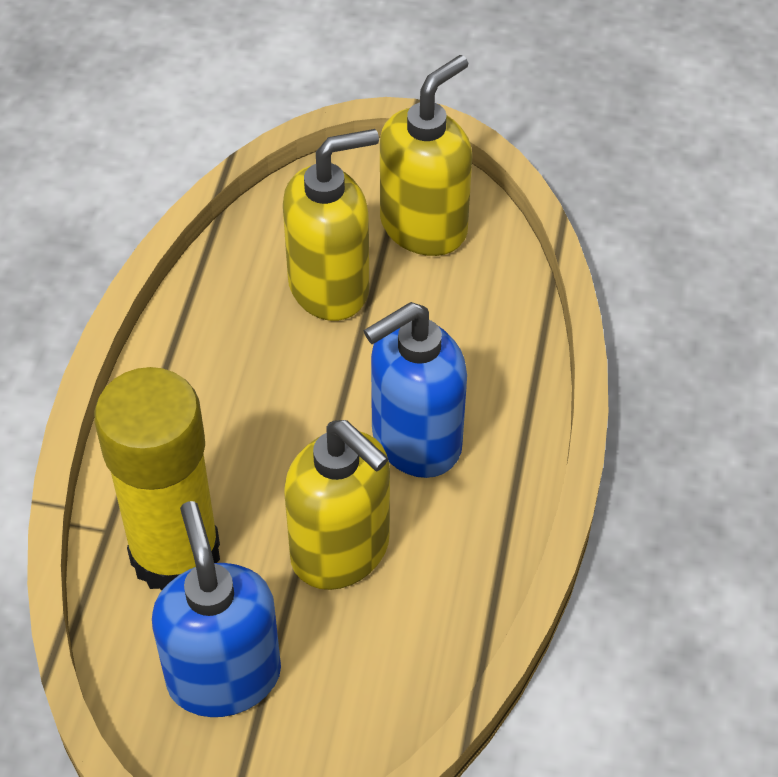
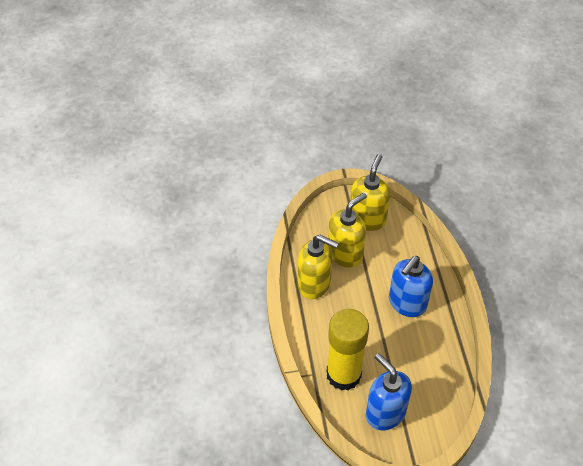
camera: 20 degrees left, 0 degrees up
(341, 551) = (402, 353): yellow soap dispenser -> yellow soap dispenser (314, 284)

